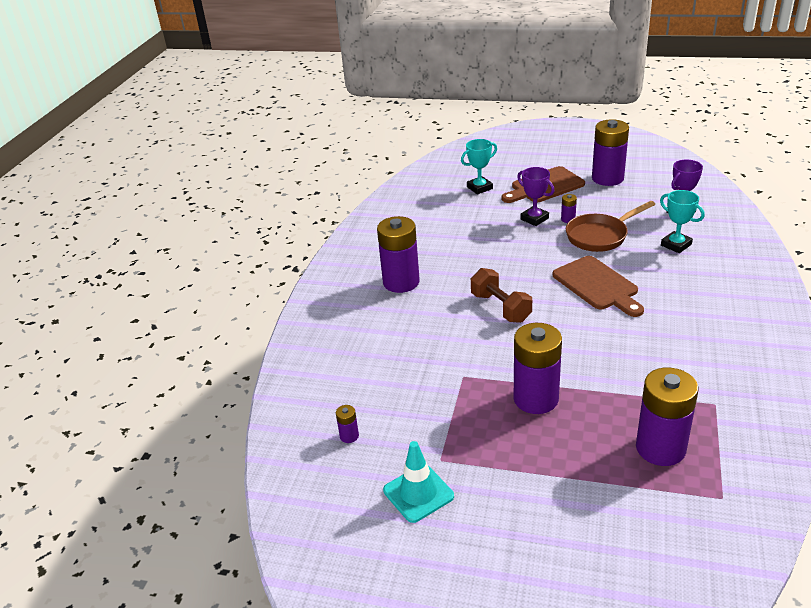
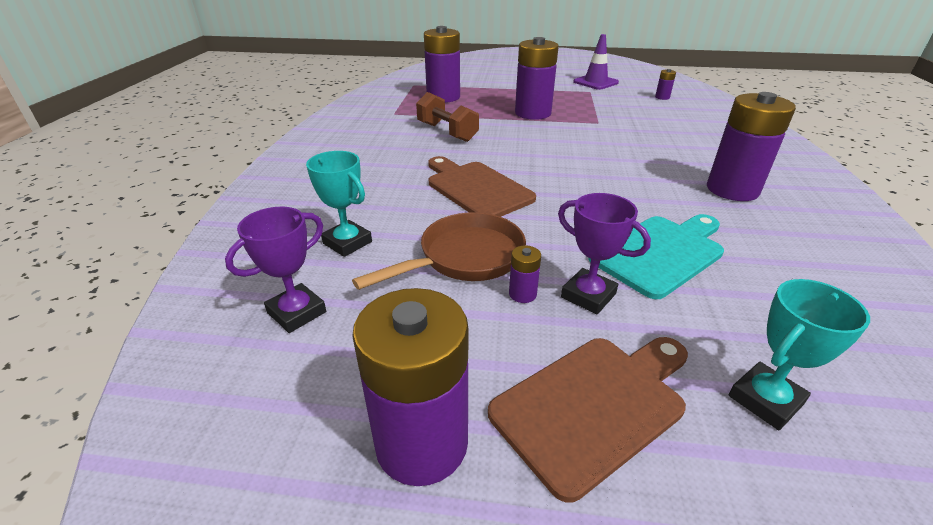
camera: 170 degrees right, 0 degrees up
(418, 493) = (595, 82): turquoise traffic cone -> purple traffic cone
(485, 238) = (660, 253): none -> turquoise cutting board
(500, 307) = (588, 166): brown dumbbell -> brown dumbbell (447, 132)

